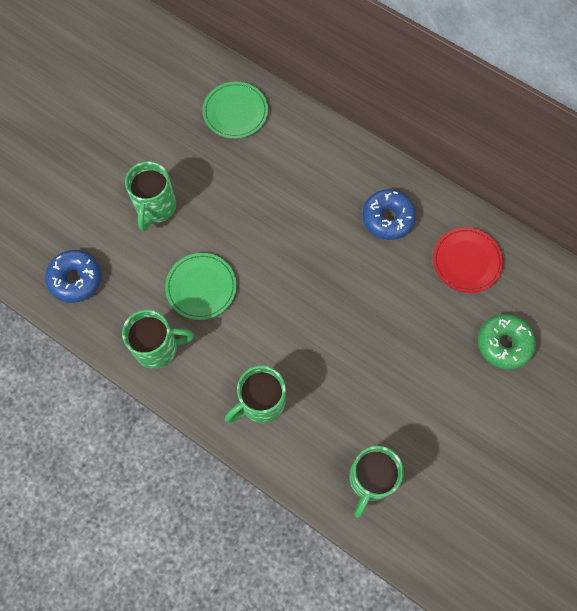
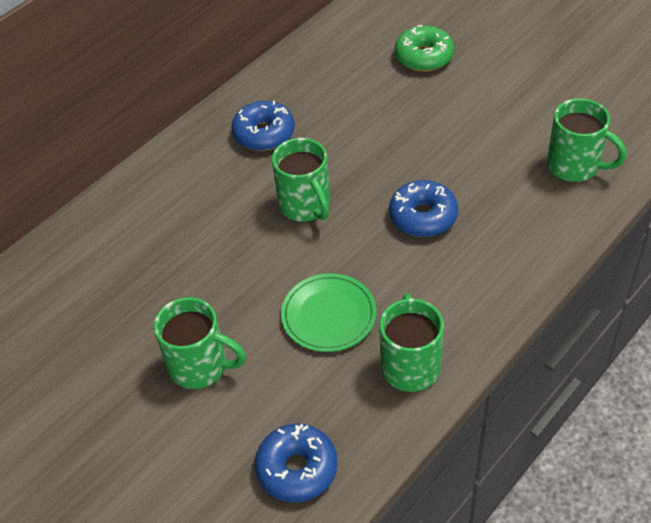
camera: 80 degrees left, 20 degrees down
(235, 112) = (76, 271): green plate -> none
(261, 402) = (487, 258): green mug -> green mug (305, 206)
(302, 351) = (423, 216): none -> blue donut
(467, 261) = (327, 75): red plate -> none

